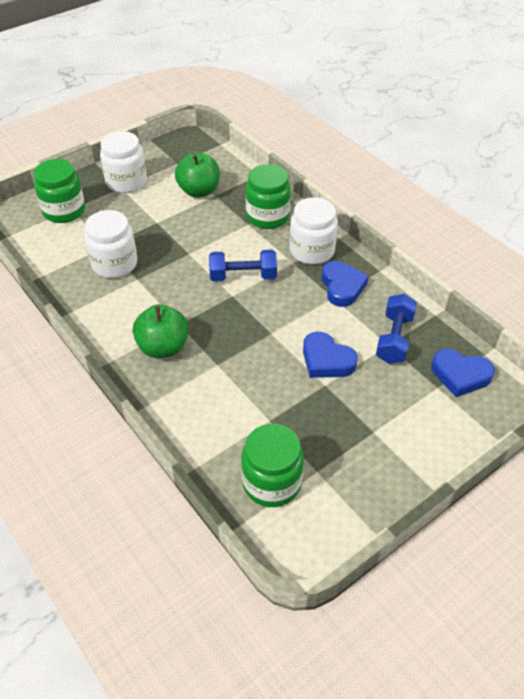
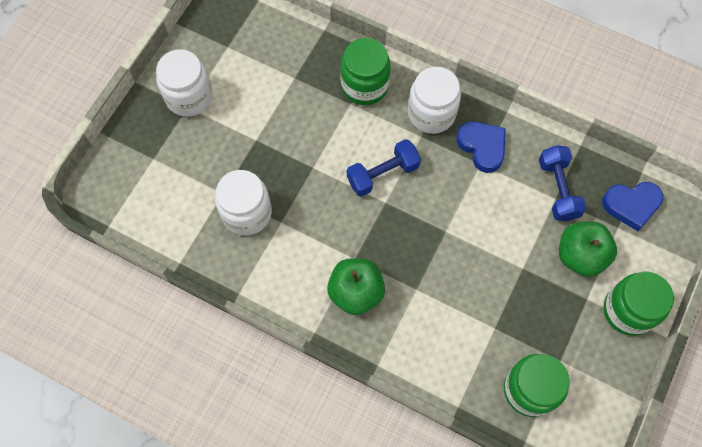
camera: 25 degrees left, 20 degrees up
(64, 211) = (147, 165): green jar -> green jar (628, 310)
(199, 191) = (274, 78): green apple -> green apple (580, 256)
(326, 360) = (510, 240): blue heart -> none

